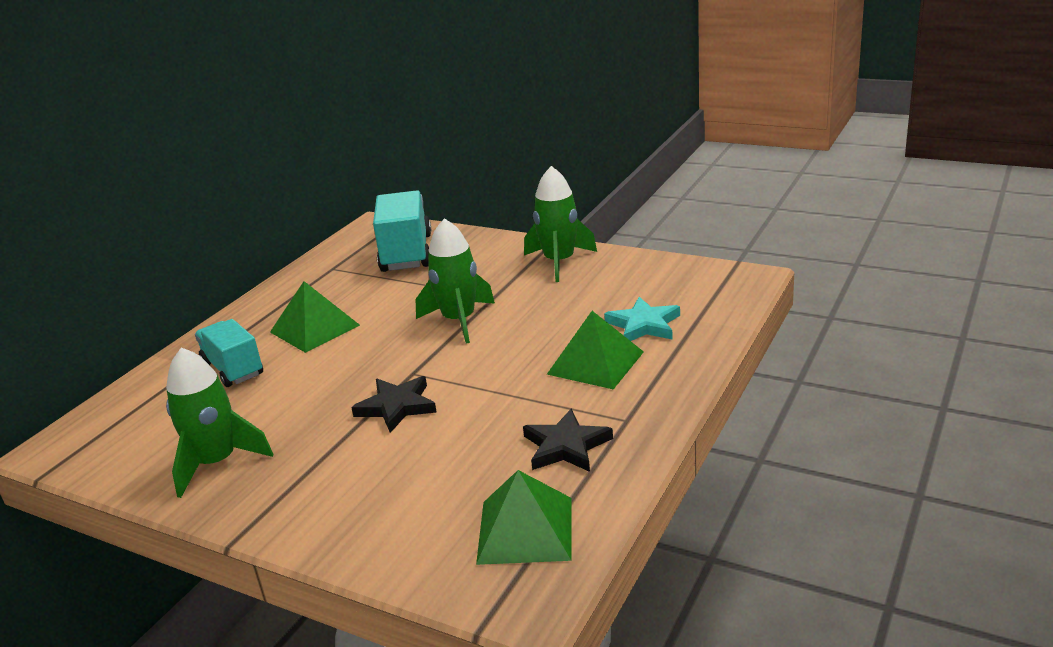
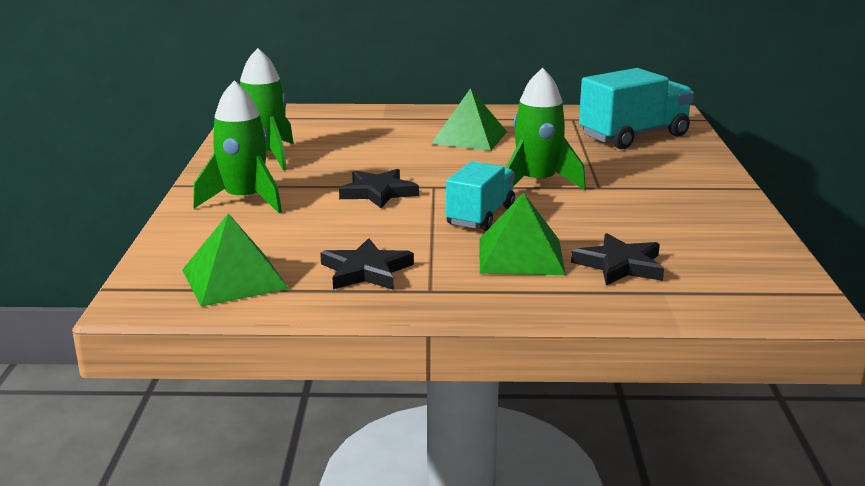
camera: 60 degrees right, 5 degrees down
(233, 369) = (387, 129): turquoise truck -> turquoise truck (480, 216)
(559, 262) = (702, 199): green rocket -> green rocket (244, 200)
(643, 325) = (620, 265): turquoise star -> black star

